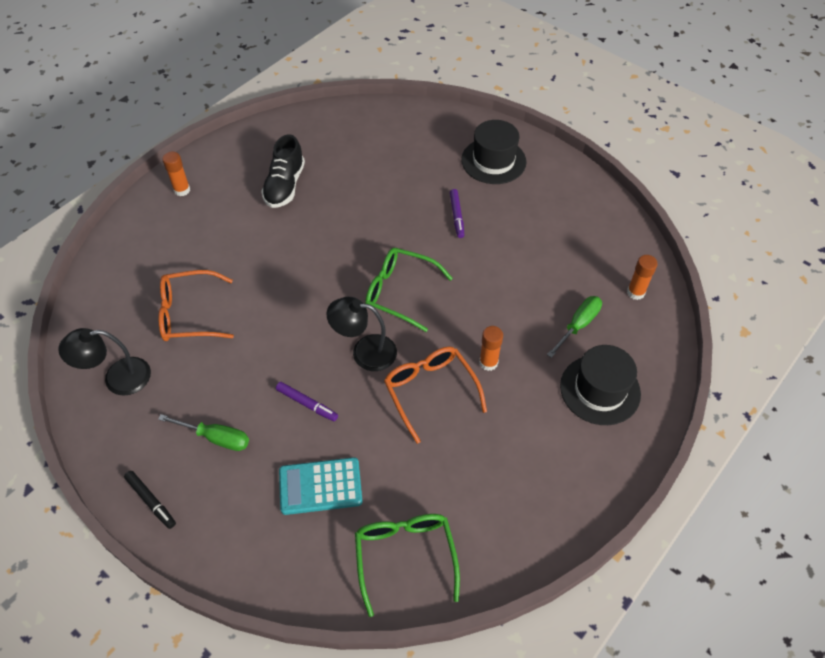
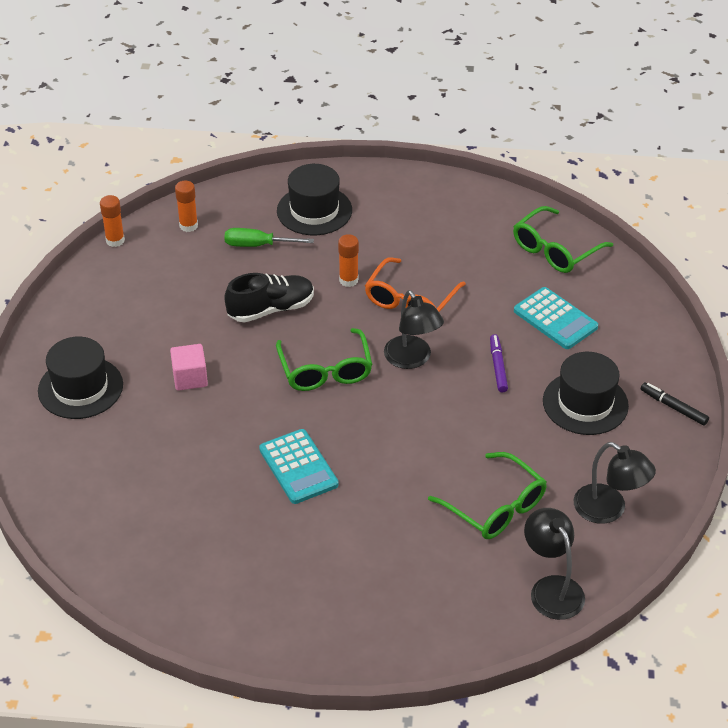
camera: 125 degrees left, 10 degrees down
(102, 302) = (551, 588): none -> black lamp
(151, 501) = (673, 407): black marker -> black marker turned 60 degrees counterclockwise
(182, 190) = (350, 635): orange glue stick -> orange glue stick (115, 240)
(189, 314) = (495, 507): orange glasses -> green glasses
(217, 438) = (585, 403): green screwdriver -> black hat
(285, 186) = (262, 542): black shoe -> black shoe (271, 309)
(325, 231) = (298, 467): none -> turquoise calculator
(456, 216) = (190, 378): purple marker -> pink cube

